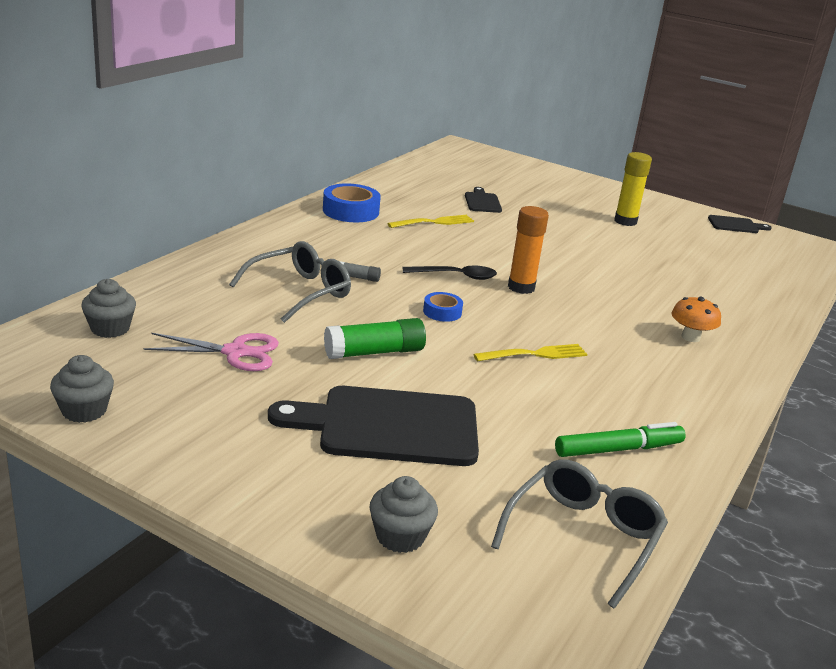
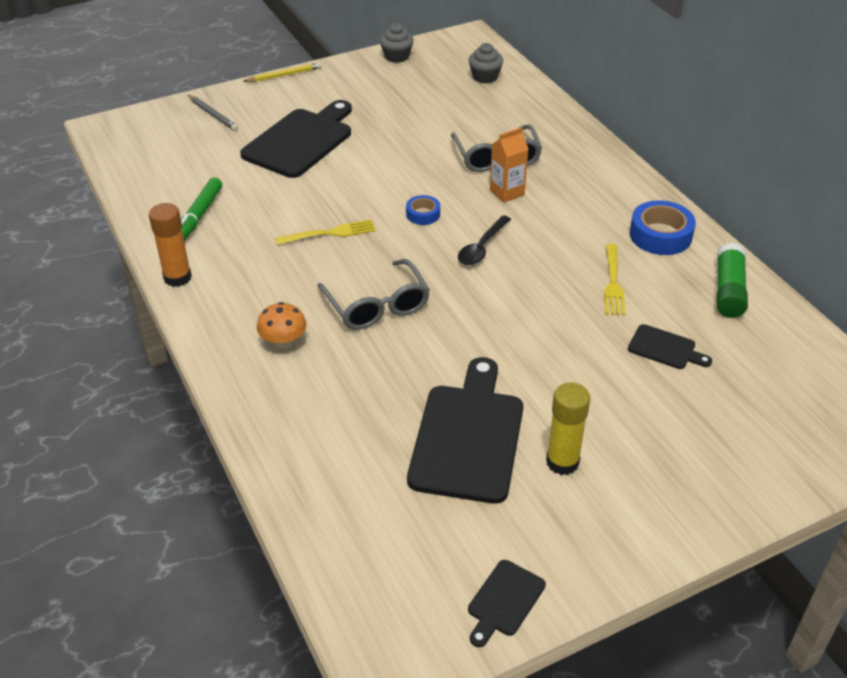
camera: 125 degrees right, 15 degrees up
(218, 506) = (284, 75): none -> yellow pencil
(235, 352) = (425, 111): pink scissors -> none
(358, 278) = (507, 192): grey glue stick -> orange carton
(374, 352) = (386, 162): green glue stick -> green glue stick (728, 290)
(400, 536) = (213, 115): grey cupcake -> grey pencil
(521, 287) = (438, 278): orange glue stick -> orange glue stick (177, 278)
(534, 354) = (329, 233): yellow fork -> yellow fork turned 120 degrees counterclockwise
(583, 537) = (152, 167): grey glasses -> grey glasses (377, 306)
(654, 250) = (468, 437): none -> black cutting board

